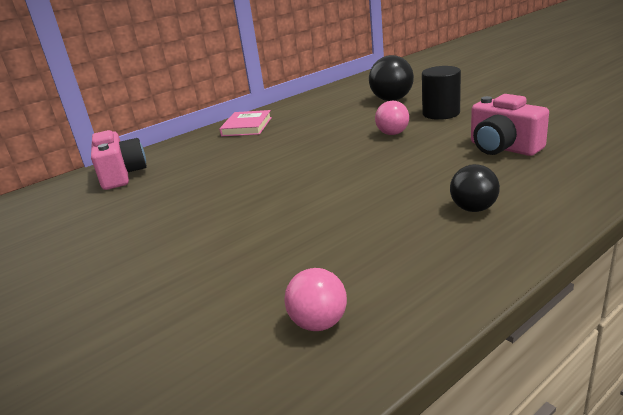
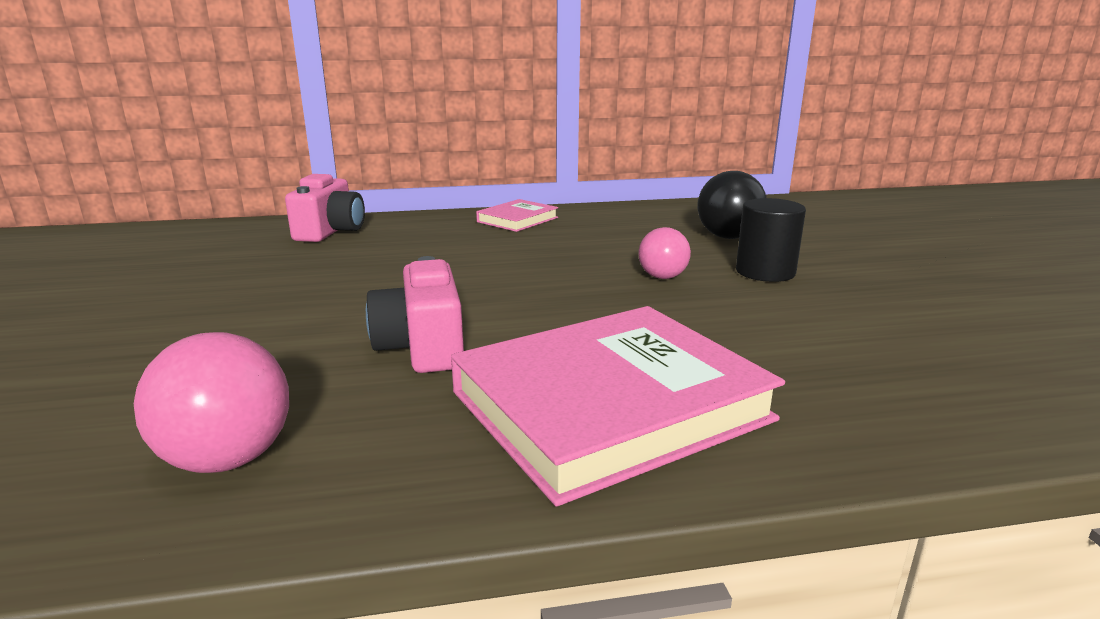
camera: 25 degrees right, 5 degrees down
(319, 323) = (228, 459): pink ball -> pink ball, size x1.54
(473, 209) = (609, 406): black ball -> pink book
(503, 148) = (779, 343): pink camera -> pink camera (422, 348)

